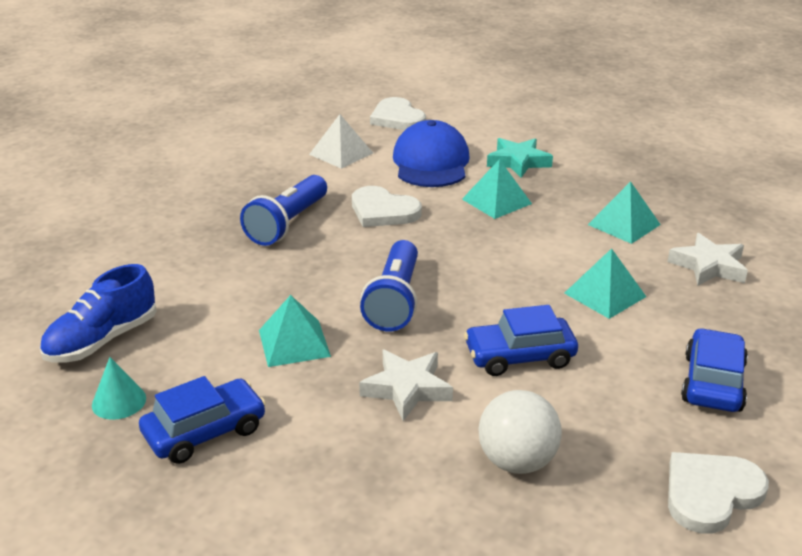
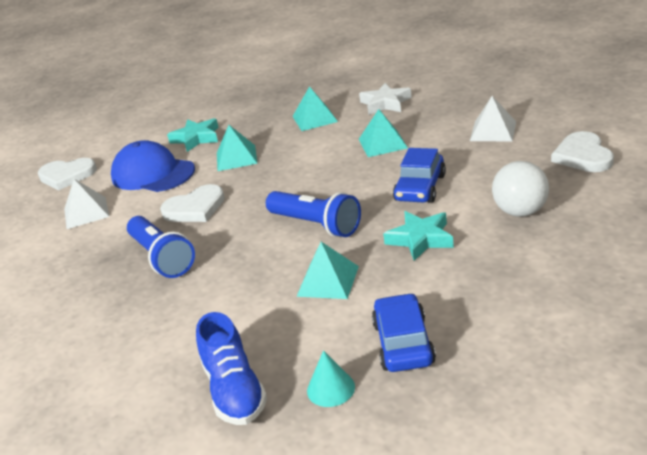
camera: 55 degrees left, 0 degrees up
(407, 389) = (420, 239): white star -> turquoise star
(712, 383) = (493, 131): blue car -> white pyramid

